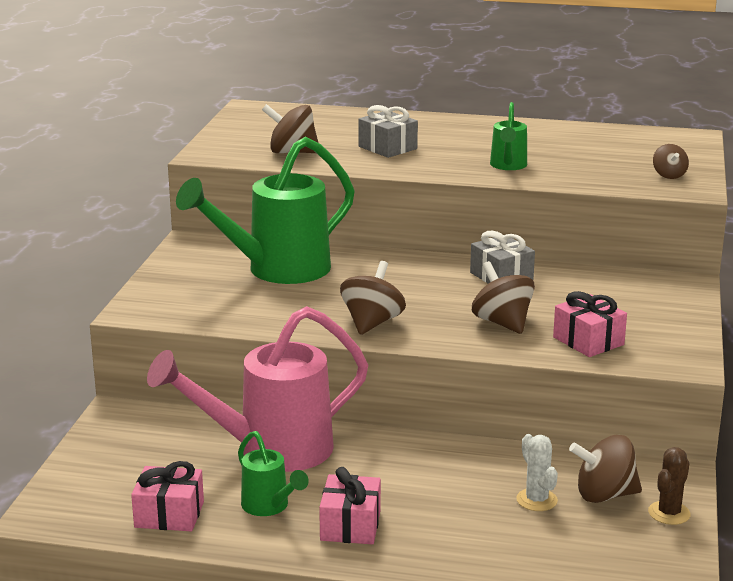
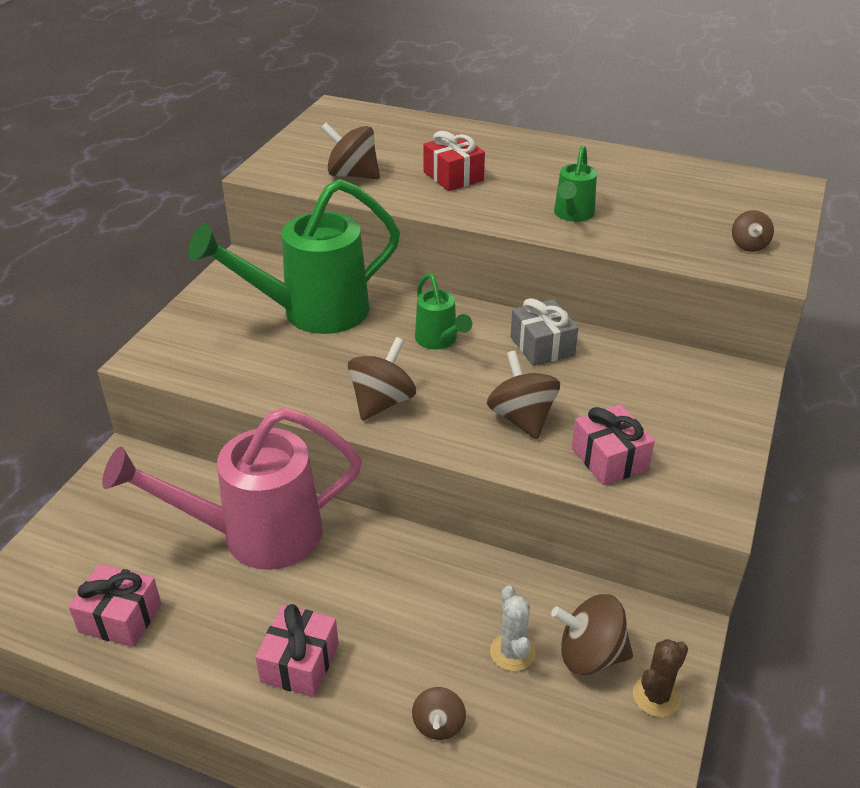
camera: 10 degrees right, 15 degrees up
(269, 507) = (225, 620): green watering can -> green watering can (439, 341)
(387, 148) = (453, 176): grey gift -> red gift
(490, 549) = (438, 725): none -> brown spinning top

